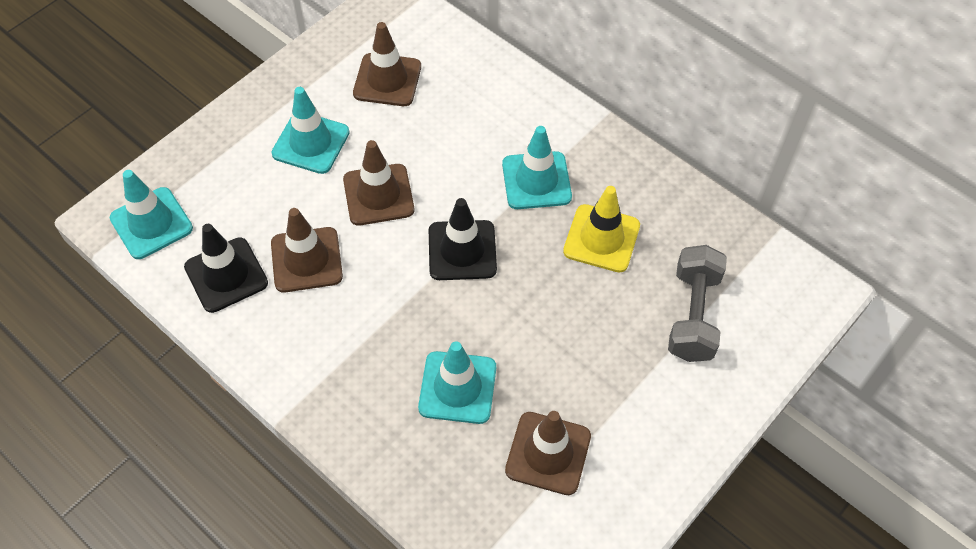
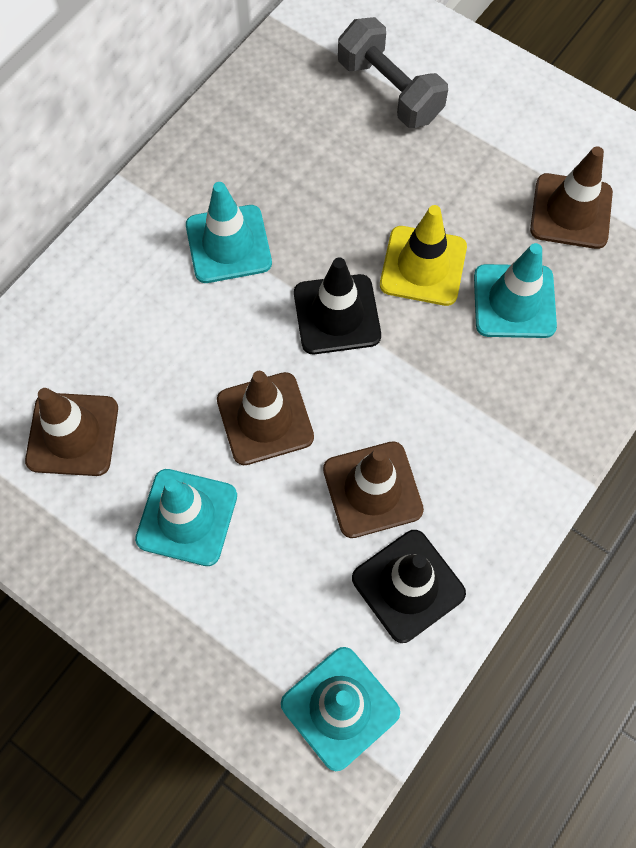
camera: 95 degrees left, 10 degrees up
(601, 238) = (303, 175): yellow traffic cone -> yellow traffic cone (423, 266)
(693, 315) = (389, 91): grey dumbbell -> grey dumbbell turned 45 degrees clockwise

